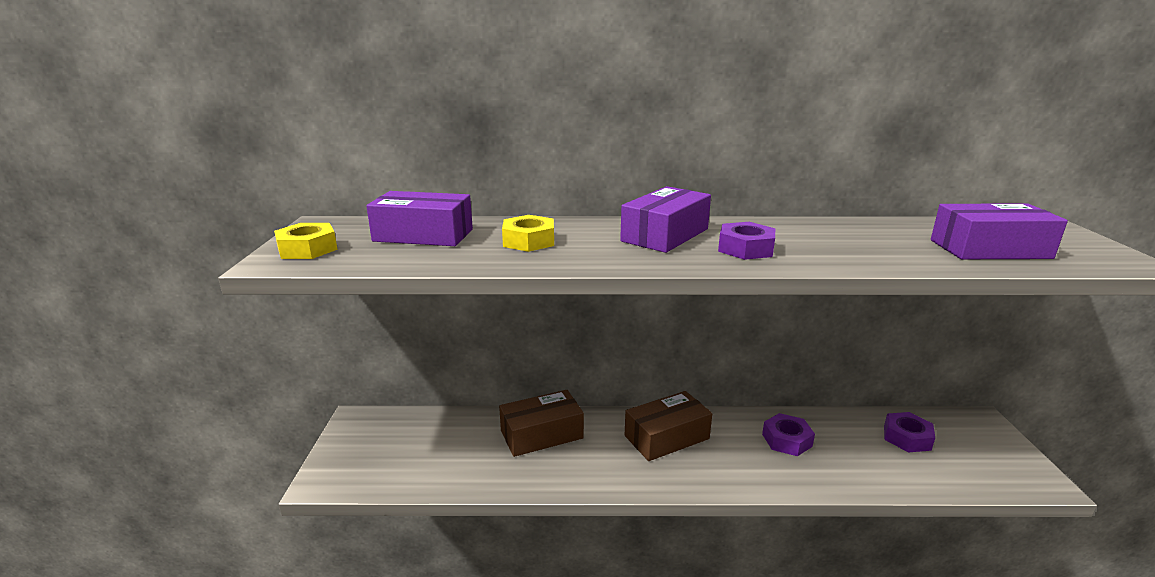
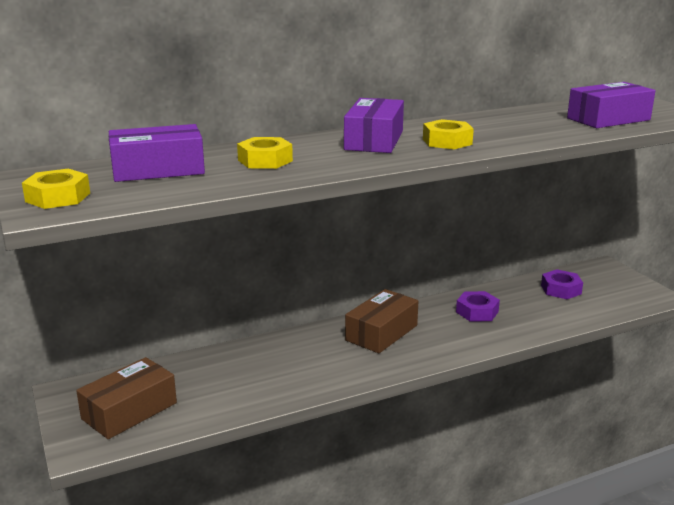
camera: 25 degrees left, 0 degrees up
(541, 434) = (270, 357): brown box -> brown box (129, 411)
(745, 249) = (447, 142): purple nut -> yellow nut

